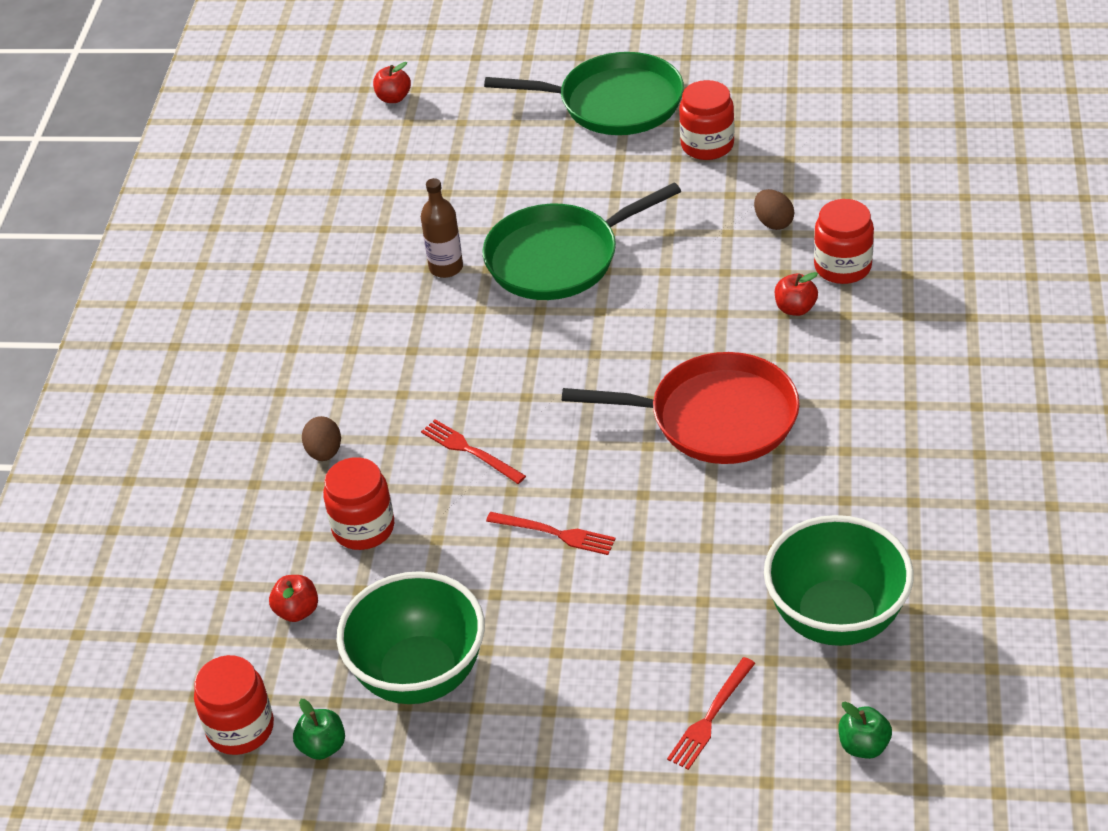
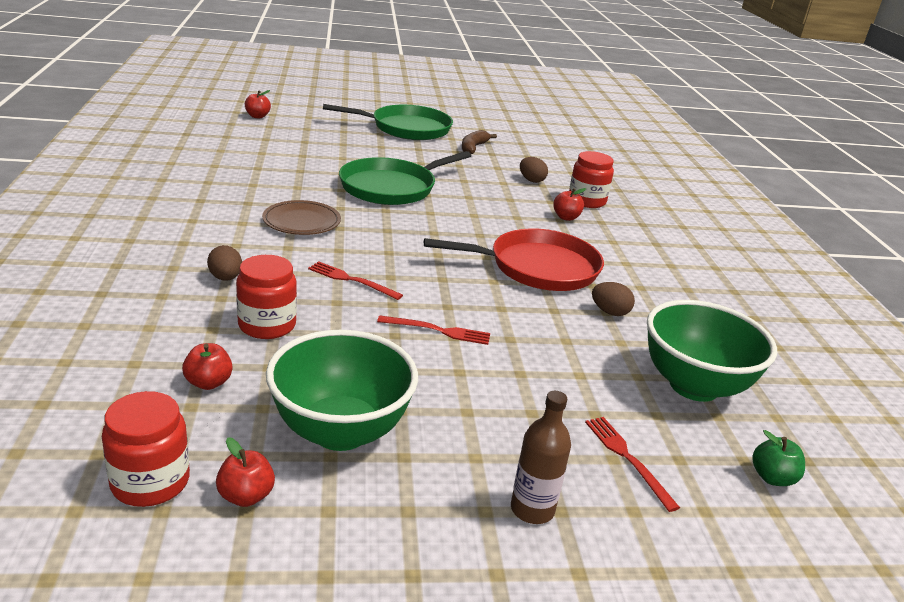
camera: 20 degrees left, 15 degrees down
(322, 746) = (246, 496): green apple -> red apple
(425, 342) = (301, 222): none -> brown plate
(446, 268) = (310, 187): brown bottle -> brown bottle (532, 509)
(707, 145) = (473, 148): red jar -> brown banana
(710, 716) = (627, 458): red fork -> red fork turned 135 degrees clockwise
(782, 498) = (610, 312): none -> brown egg

